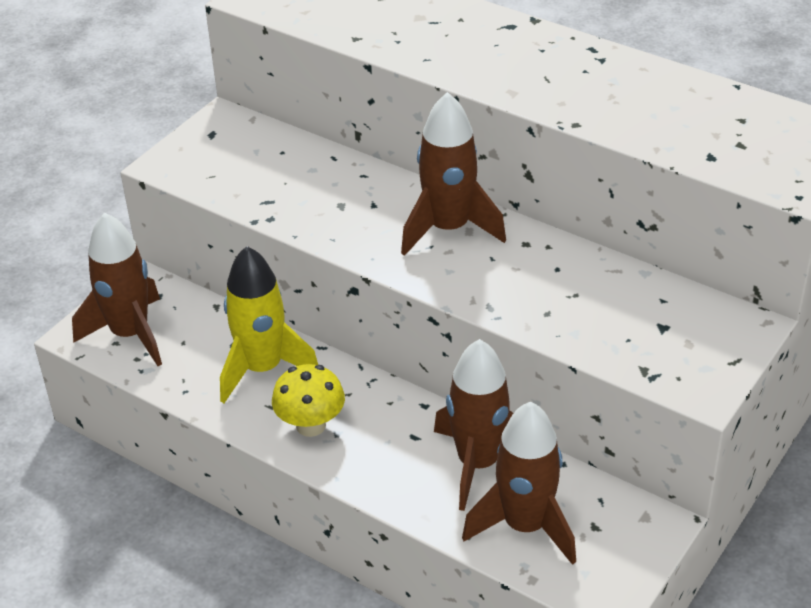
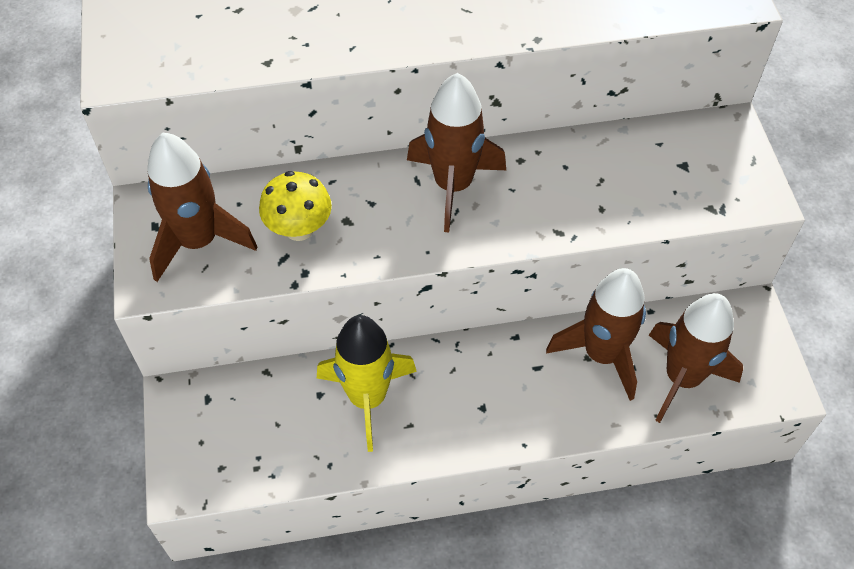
camera: 45 degrees left, 15 degrees up
(130, 334) = (225, 451): brown rocket -> brown rocket (198, 241)
(311, 425) = (458, 417): yellow mushroom -> yellow mushroom (299, 229)

